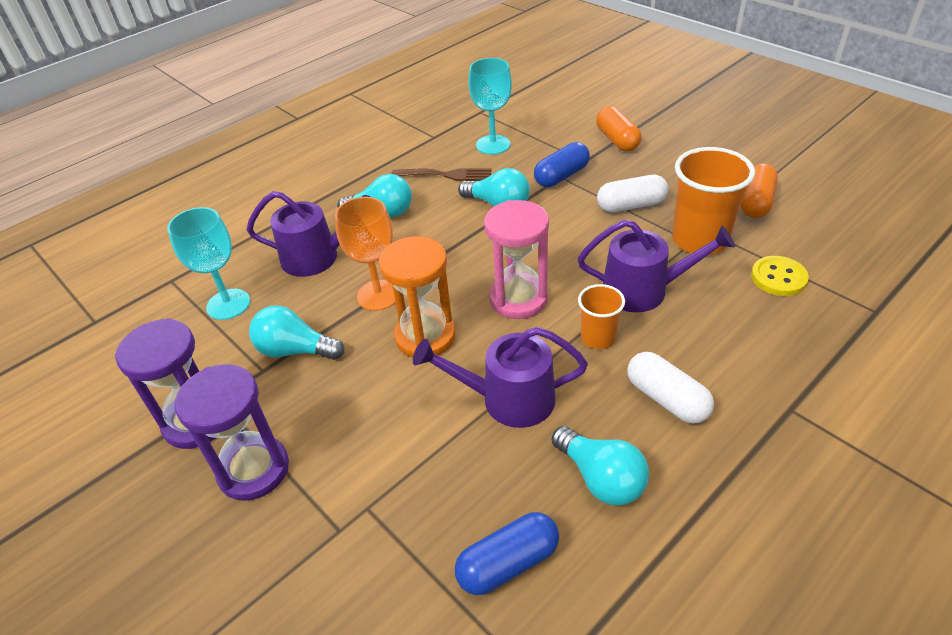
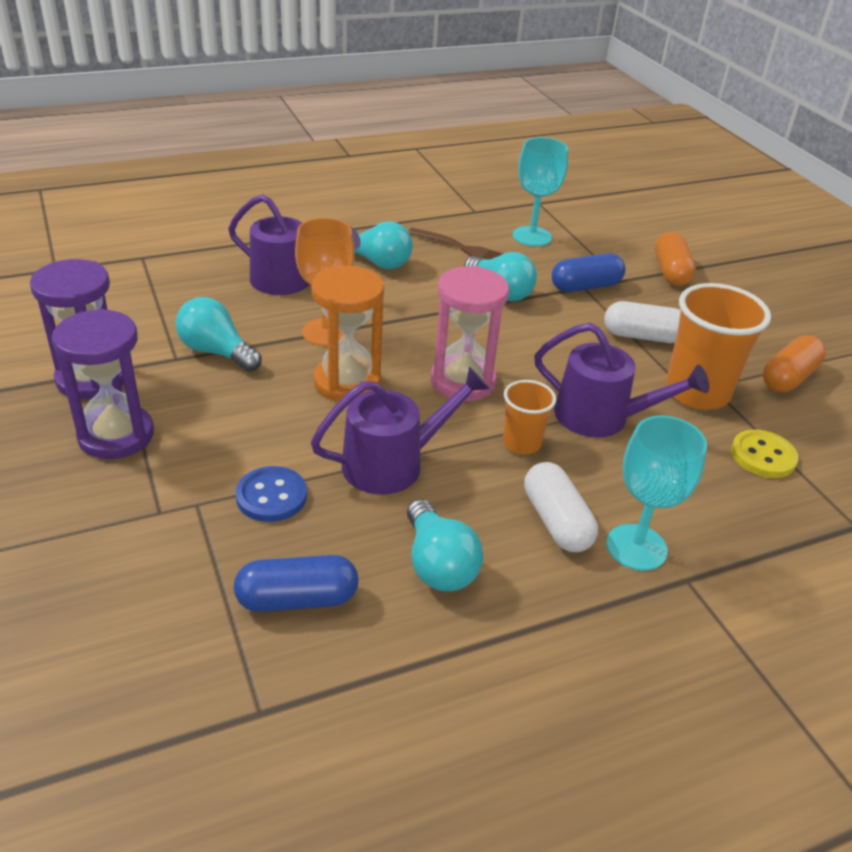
camera: 15 degrees right, 5 degrees down
(228, 304) = (181, 293): turquoise goblet -> turquoise goblet (636, 547)
(427, 473) = (271, 496): none -> blue button
(508, 399) = (392, 463): purple watering can -> purple watering can turned 135 degrees clockwise

